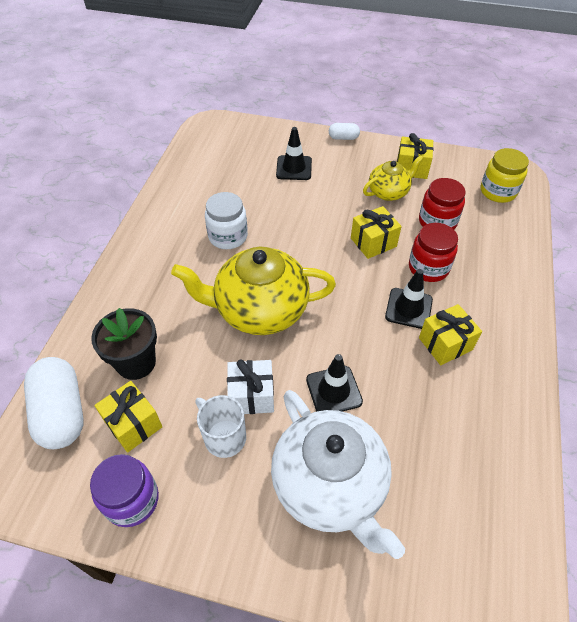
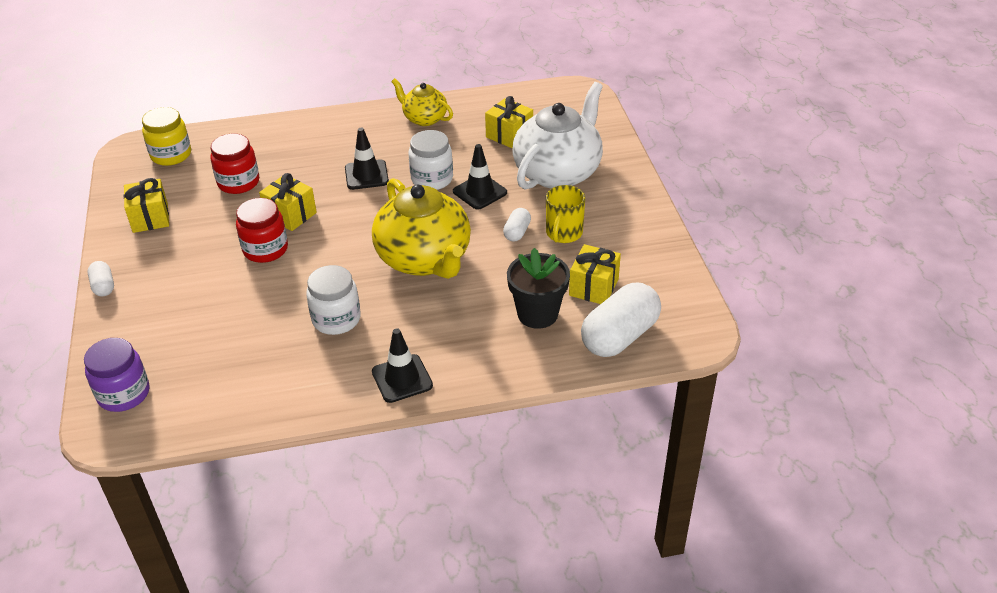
camera: 115 degrees left, 10 degrees down
(132, 500) = (649, 259): purple jar -> purple jar (124, 394)
(224, 437) = (563, 233): white mug -> yellow mug
(251, 396) = (517, 232): white gift -> white capsule
(294, 168) = (186, 309): black traffic cone -> black traffic cone (402, 379)
(377, 357) = (432, 179): none -> white jar
(388, 192) = (203, 224): yellow teapot -> yellow teapot (424, 118)
(428, 268) = (308, 175): red jar -> red jar (265, 249)
(445, 344) = (393, 149): yellow gift -> yellow gift (509, 135)

